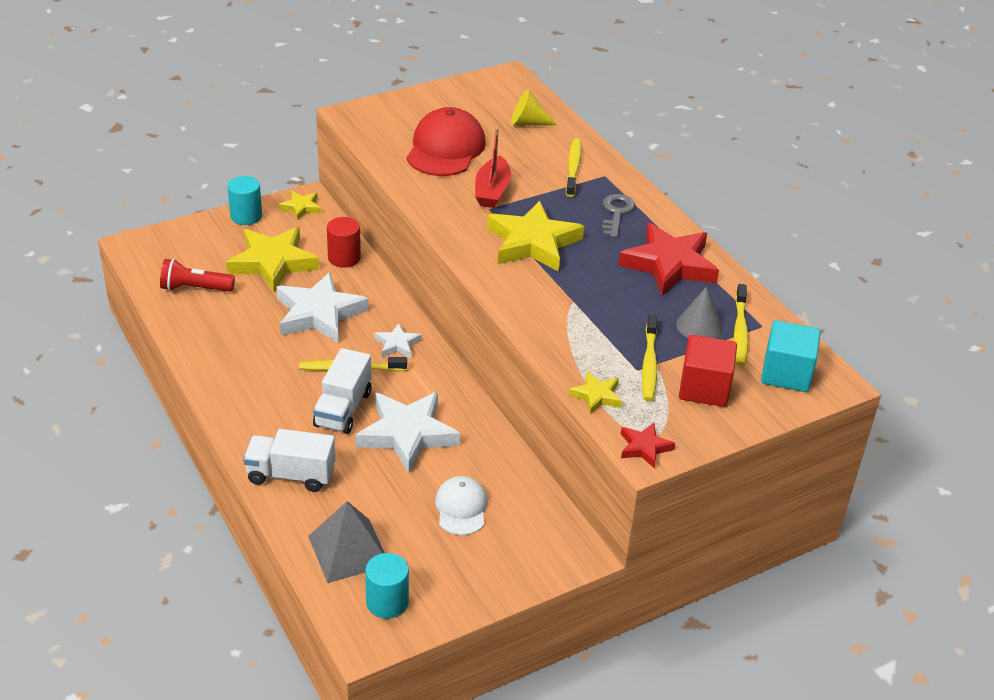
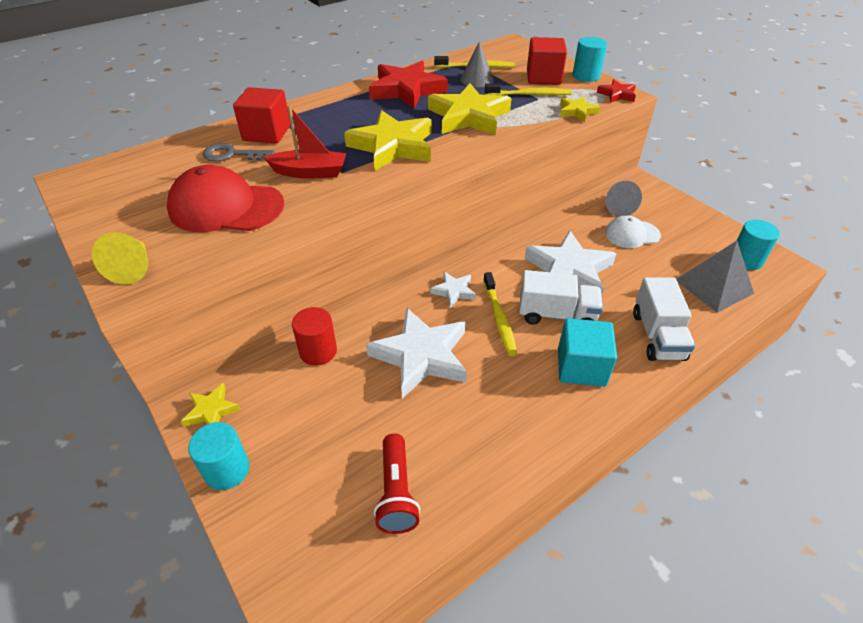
camera: 95 degrees left, 5 degrees up
(273, 263) = (332, 416): yellow star -> yellow star (468, 116)
(521, 512) = (618, 207): none -> grey cone
(528, 123) = (179, 161): yellow cone -> yellow cone (133, 268)
(573, 168) = (267, 133): yellow toothbrush -> red cube
(616, 213) = (339, 112): grey key -> grey key (232, 155)
(708, 432) = (586, 76): none -> turquoise cylinder
(786, 373) = (512, 54): turquoise cube -> turquoise cube (581, 367)

